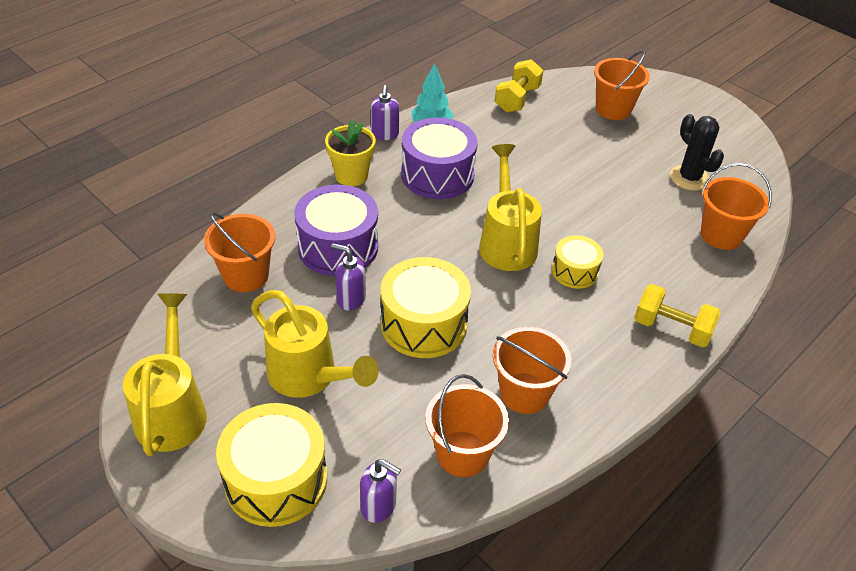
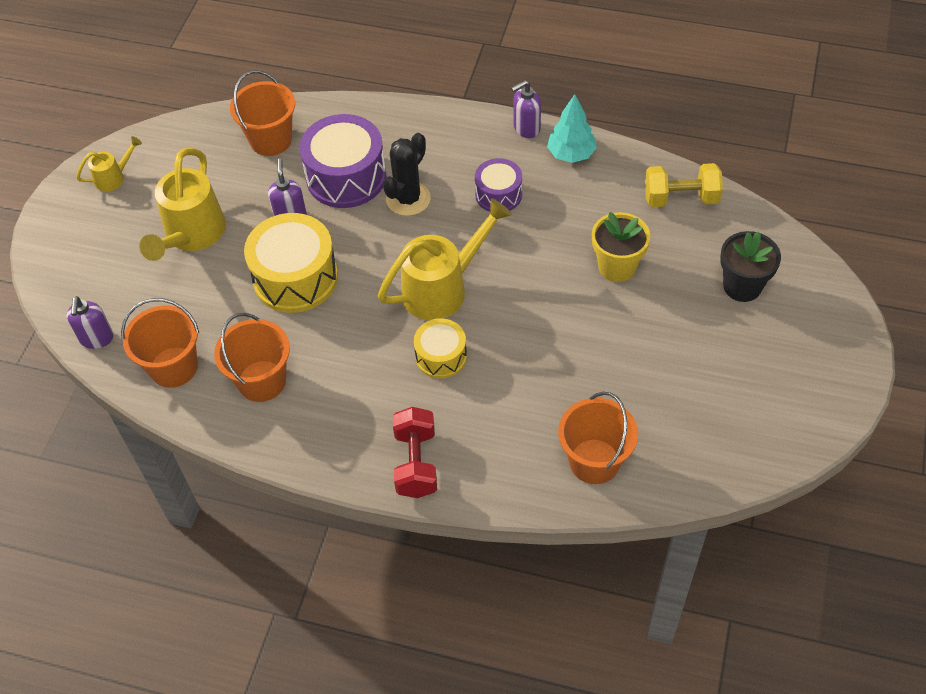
camera: 65 degrees right, 10 degrees up
(172, 410) = (113, 178): yellow watering can -> yellow watering can, size x0.50
(276, 480) = (87, 268): yellow drum -> none
(351, 176) = (446, 137): yellow flower pot -> yellow flower pot (617, 267)
(437, 175) = (498, 194): purple drum -> purple drum, size x0.58
(613, 109) = (742, 286): orange bucket -> black flower pot
(671, 329) = (416, 463): yellow dumbbell -> red dumbbell
(689, 178) = (673, 400): black cactus -> black cactus (408, 199)

